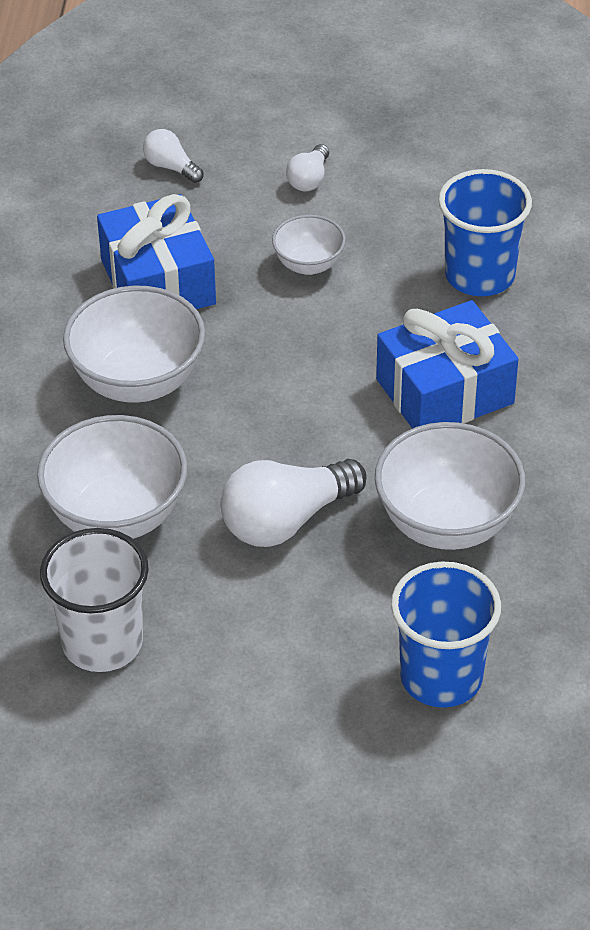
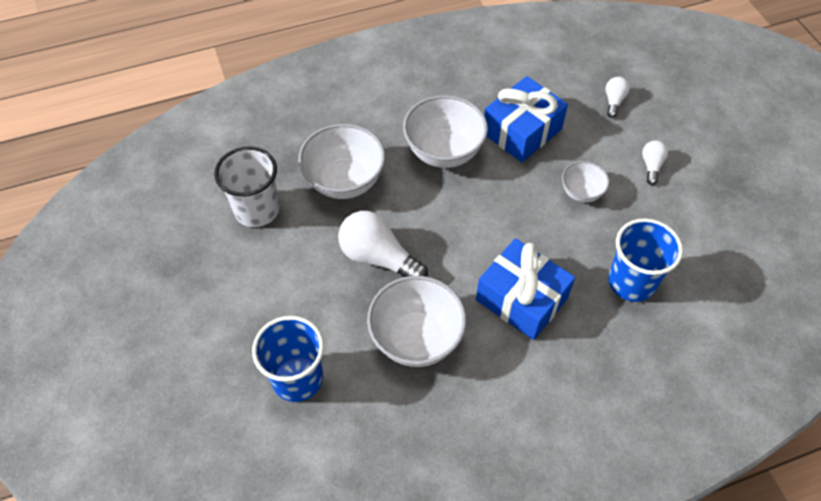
camera: 65 degrees right, 10 degrees up
(309, 179) = (651, 166): white light bulb -> white light bulb turned 105 degrees clockwise

